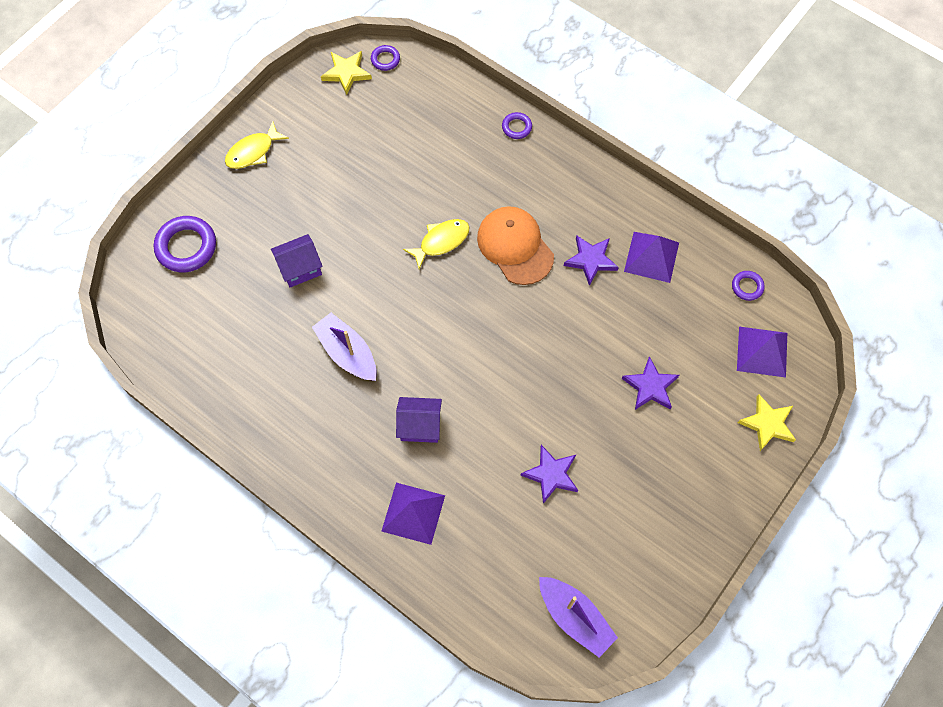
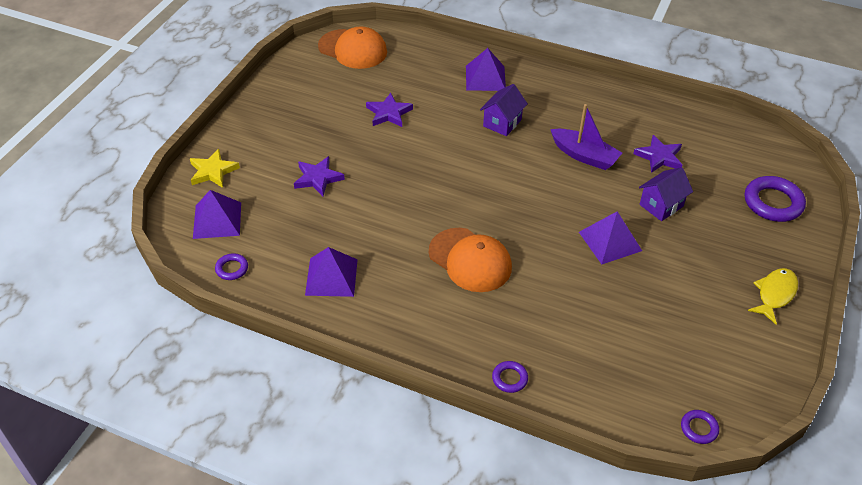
camera: 165 degrees right, 20 degrees down
(346, 73) = (734, 401): yellow star -> none
(372, 238) = (610, 241): none -> purple pyramid
(420, 426) = (502, 123): purple house -> purple house turned 45 degrees counterclockwise
(441, 241) = (543, 251): yellow fish -> none
(574, 617) = (353, 49): purple boat -> orange cap
(590, 260) = (392, 262): purple star -> purple star (659, 157)

